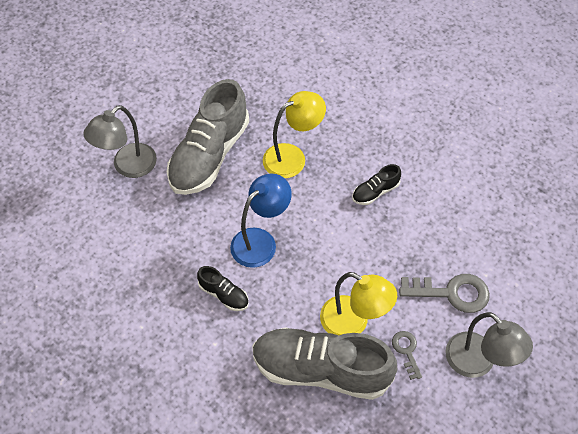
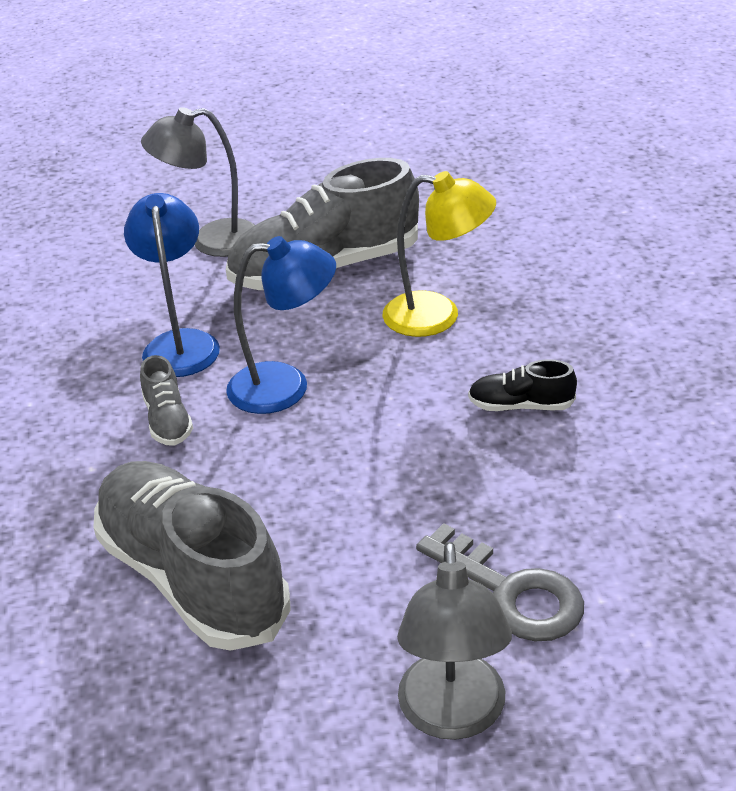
camera: 40 degrees right, 20 degrees down
(182, 244) = (180, 343): none -> blue lamp
(224, 294) = (168, 421): black shoe -> grey shoe
(353, 322) = (307, 546): yellow lamp -> none
(406, 351) = (349, 629): grey key -> none

